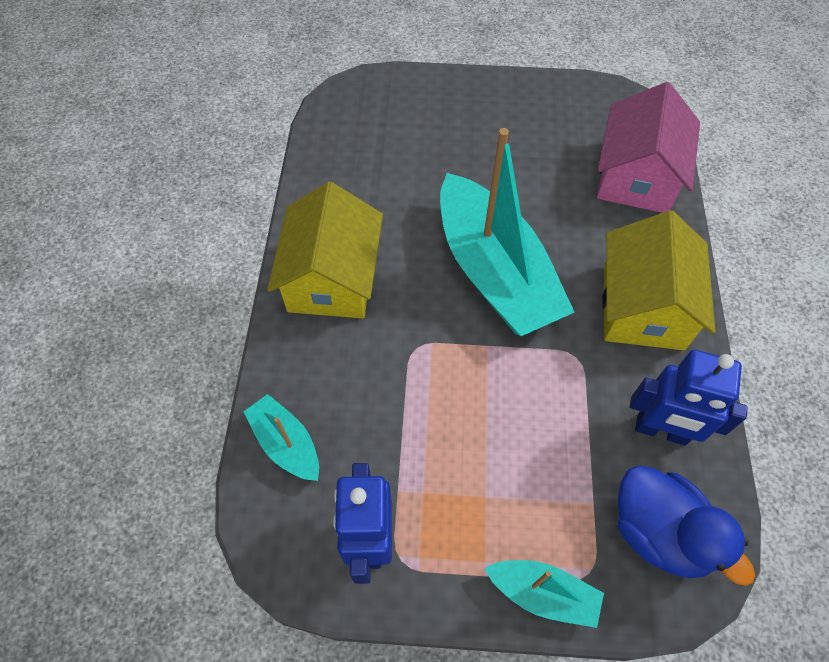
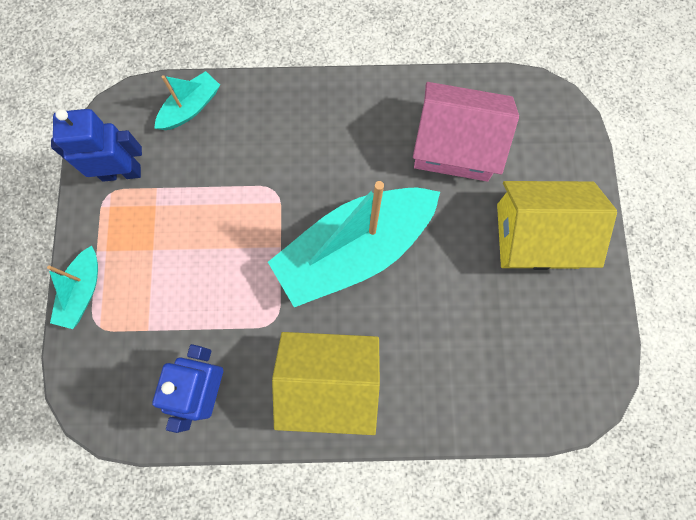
camera: 85 degrees right, 15 degrees up
(332, 278) = (336, 119): yellow house -> yellow house (537, 236)
(636, 176) = (486, 388): pink house -> pink house (455, 145)
(659, 532) = (125, 380): blue duck -> none

